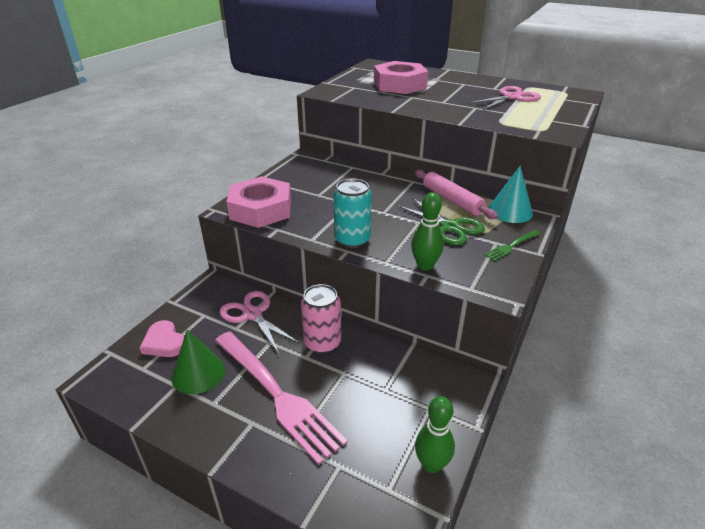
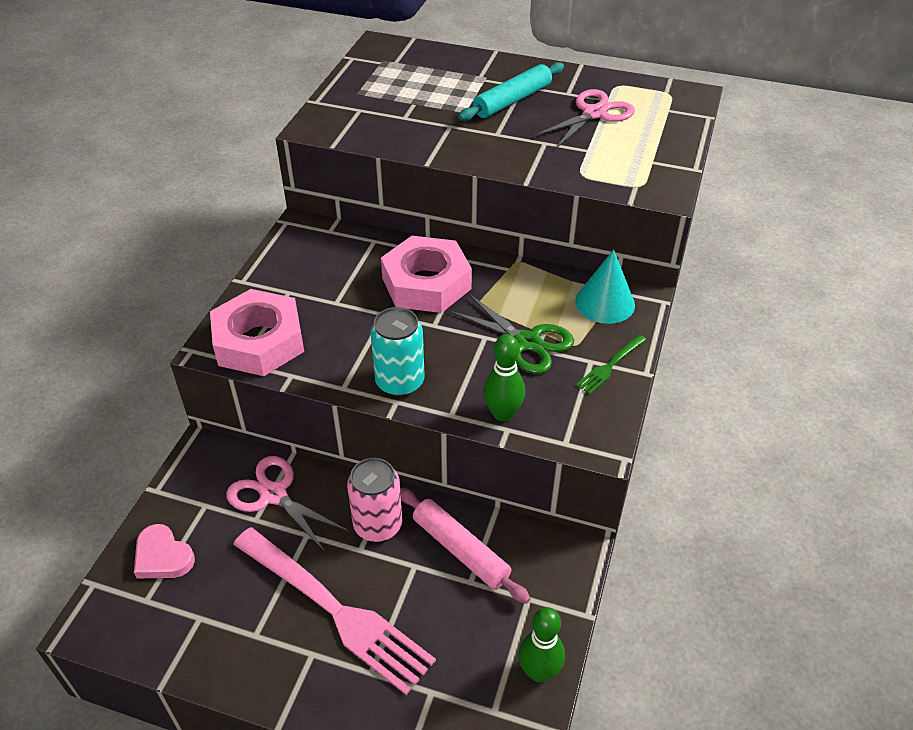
camera: 10 degrees left, 10 degrees up
(198, 373) = (223, 595): green cone -> none
(399, 85) = (427, 98): pink nut -> pink nut (426, 283)
(452, 200) = (525, 291): pink rolling pin -> pink rolling pin (460, 550)
(456, 89) = (512, 100): none -> turquoise rolling pin

